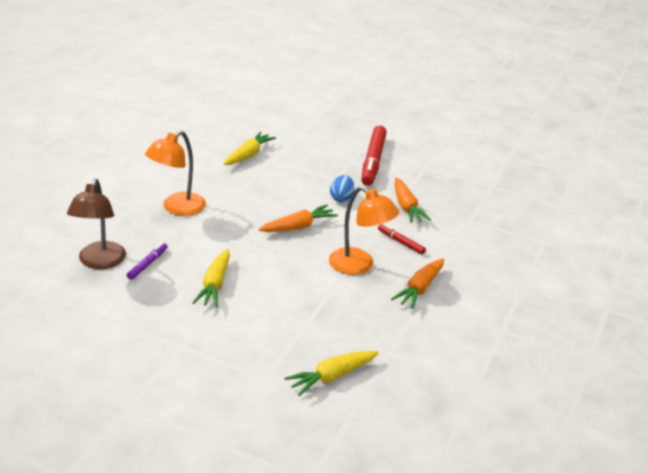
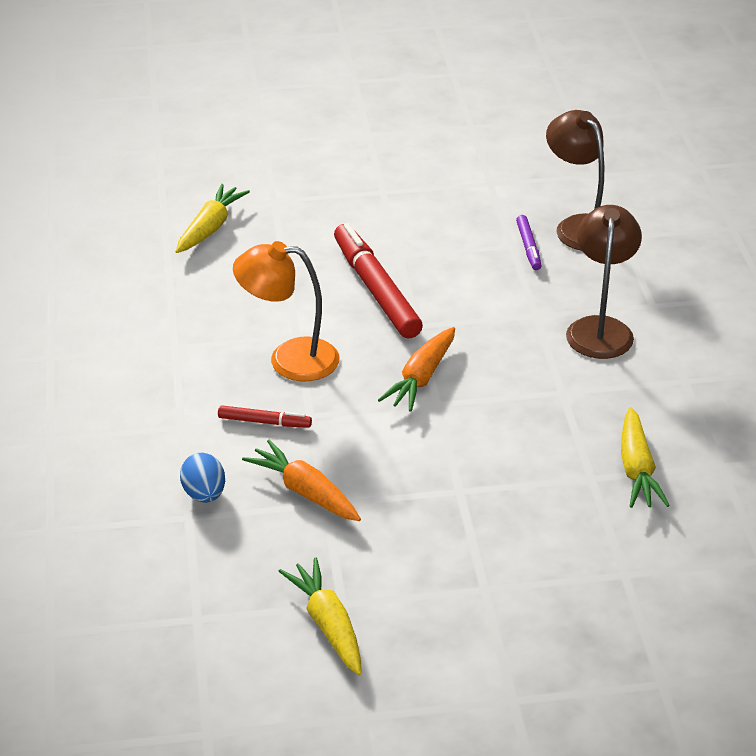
camera: 150 degrees right, 5 degrees up
(177, 208) = (600, 328): orange lamp -> brown lamp
(215, 285) = (429, 259): yellow carrot -> yellow carrot (328, 624)
(341, 198) = (413, 457): blue egg -> blue egg (204, 494)
(373, 161) = (439, 567): red marker -> red marker (376, 290)
(419, 289) = (188, 364): orange carrot -> none

